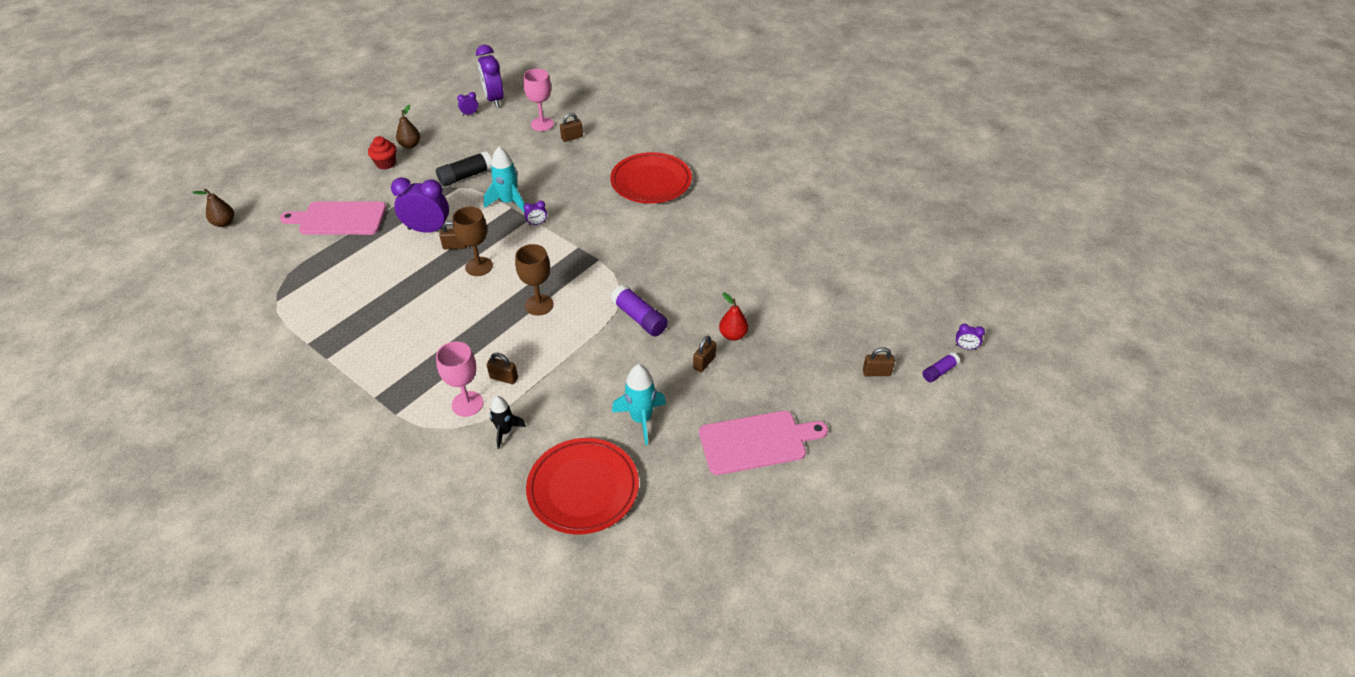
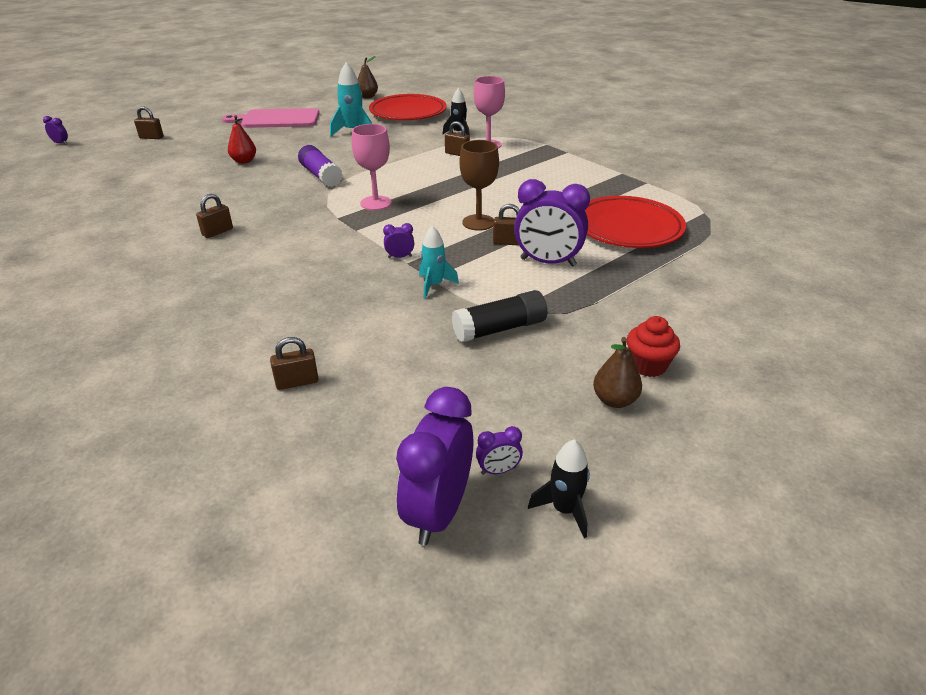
camera: 170 degrees left, 10 degrees down
(224, 223) = (856, 295): brown pear -> brown pear (367, 96)
(339, 219) = (682, 286): pink cutting board -> none
(444, 105) = (564, 510): none -> black rocket
(494, 99) = (438, 512): purple clock -> purple clock turned 150 degrees counterclockwise
(508, 202) = (434, 285): turquoise rocket -> turquoise rocket, size x0.66
(539, 305) = (416, 190): brown goblet -> none
(542, 124) = (343, 421): pink goblet -> pink goblet (376, 203)
(651, 182) = (214, 292): red plate -> red plate (627, 228)
(704, 363) = (283, 150): brown padlock -> brown padlock (217, 232)
(939, 371) = (103, 135): purple glue stick -> none

